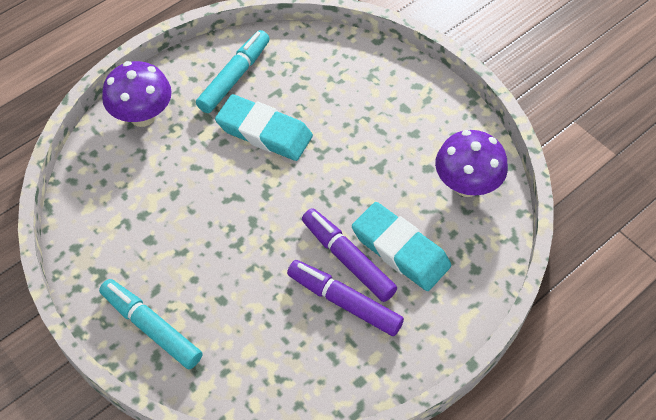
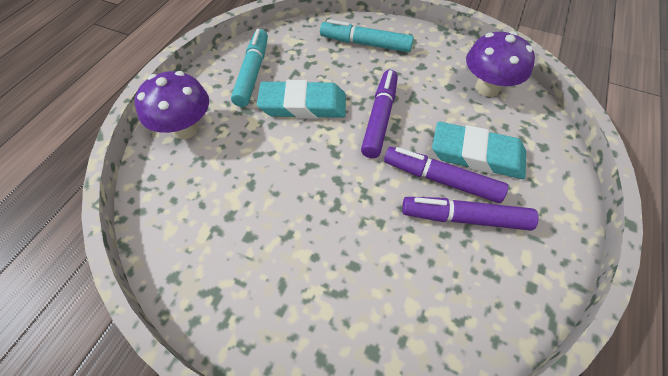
camera: 25 degrees left, 0 degrees up
(151, 327) = (299, 328): turquoise marker -> turquoise marker (365, 44)
(331, 175) = (380, 118): none -> purple marker

